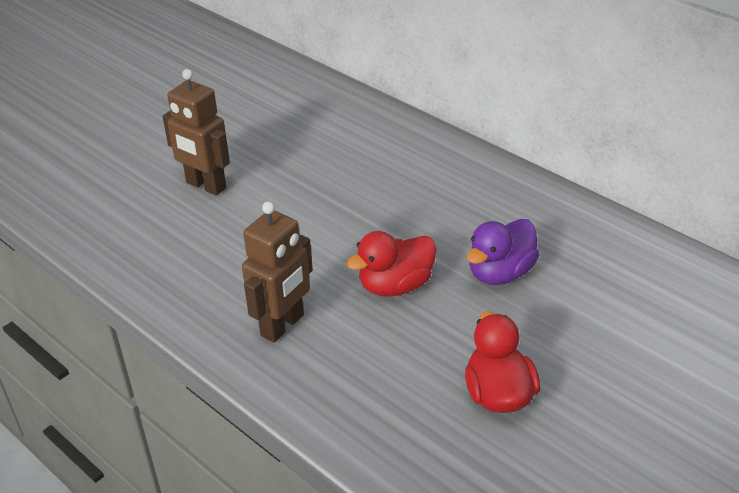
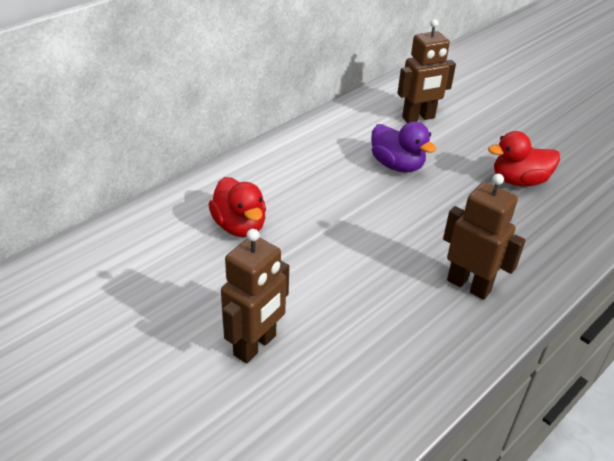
camera: 90 degrees left, 0 degrees up
(395, 285) = (414, 218): red duck -> red duck (239, 226)
(629, 296) = (418, 118): none -> brown robot

